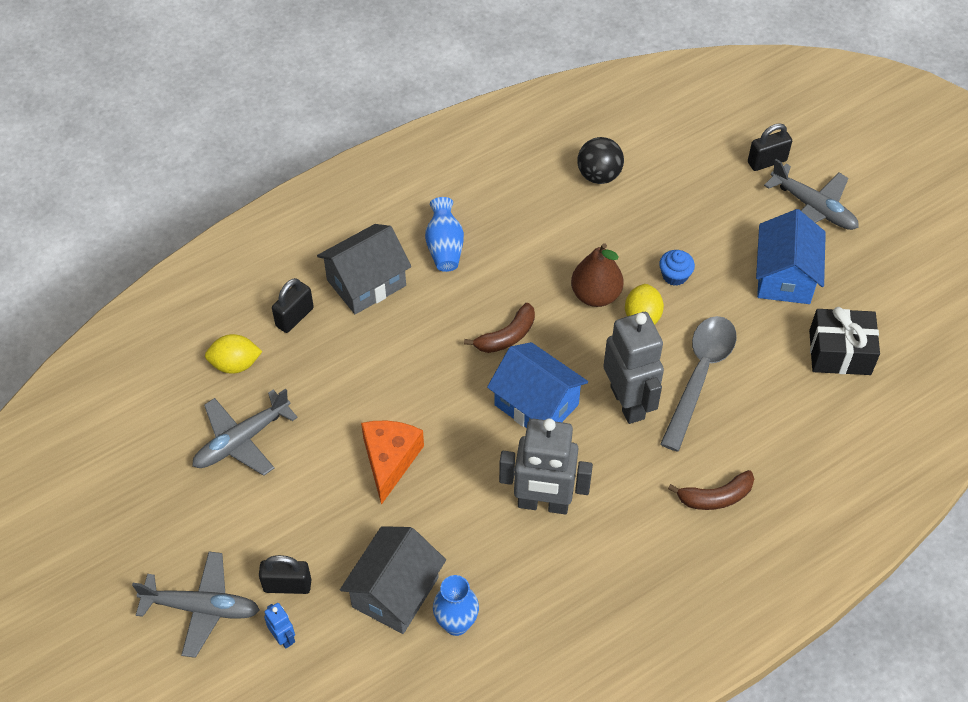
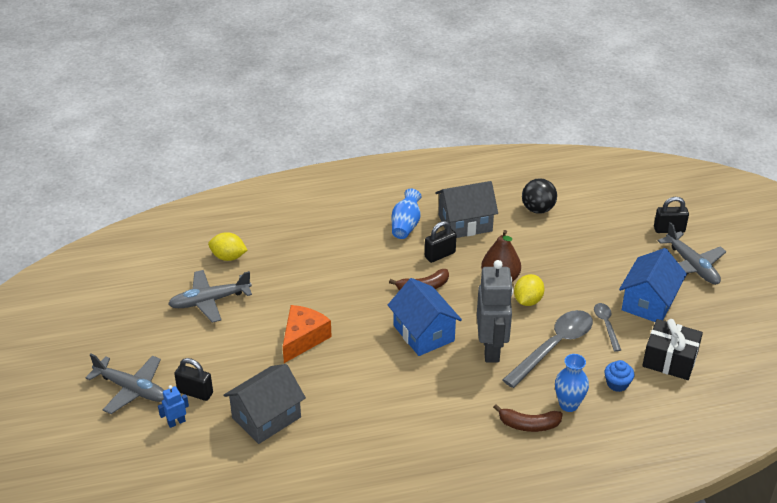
camera: 20 degrees right, 15 degrees down
(283, 637) = (176, 422): blue robot -> blue robot turned 105 degrees counterclockwise
(294, 317) = (282, 240): black padlock -> black padlock (440, 255)
(366, 283) = (341, 233): grey house -> grey house (465, 223)
(456, 624) = (299, 449): blue vase -> blue vase (568, 405)
(543, 504) = (398, 394): grey robot -> none
(675, 275) = (564, 281): blue cupcake -> blue cupcake (617, 384)
(748, 325) = (606, 325): none -> grey spoon

